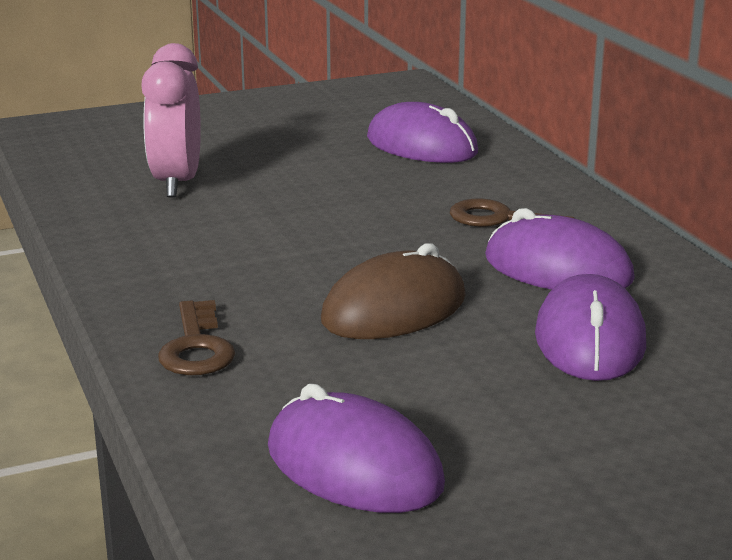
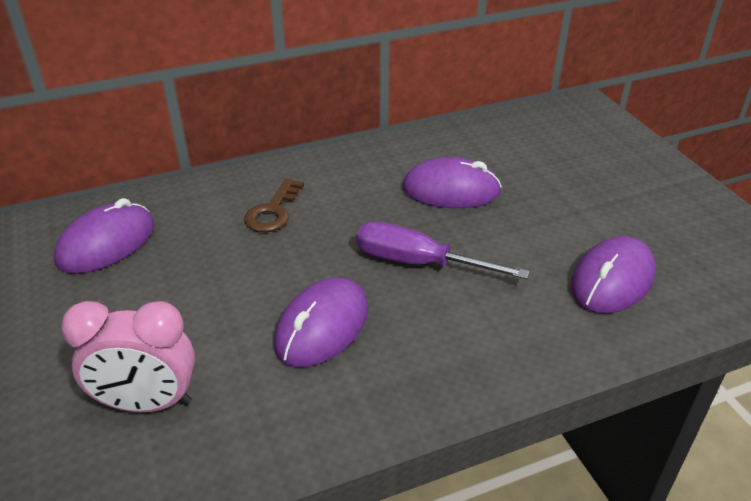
camera: 90 degrees left, 15 degrees up
(197, 347) = (485, 358): brown key -> none
(394, 309) = (418, 263): brown mouse -> purple screwdriver
(557, 269) = (357, 194): purple mouse -> purple mouse (322, 326)

